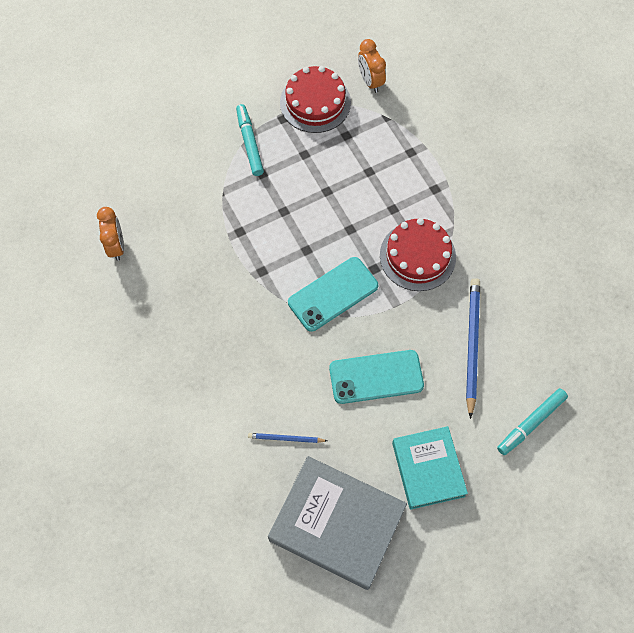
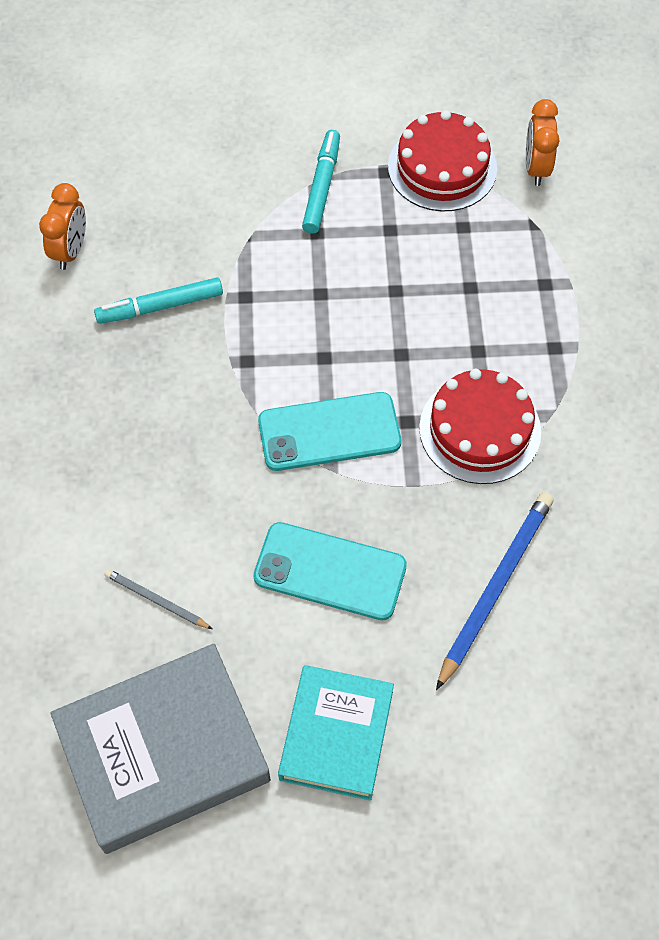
camera: 25 degrees right, 5 degrees down
(285, 438) = (156, 600): blue pencil -> grey pencil
(337, 524) = (163, 752): grey book -> grey book turned 75 degrees counterclockwise
(531, 423) = (527, 739): turquoise marker -> turquoise marker (160, 307)

